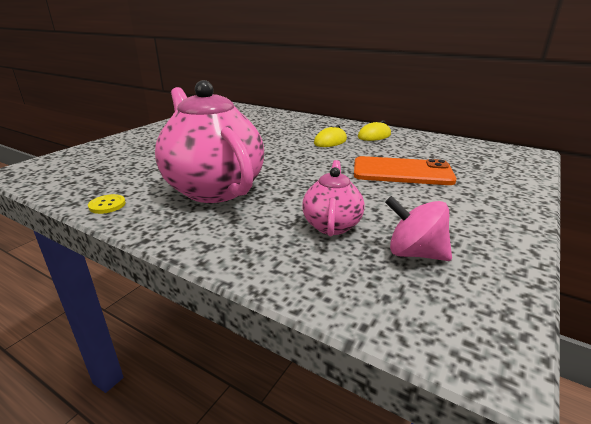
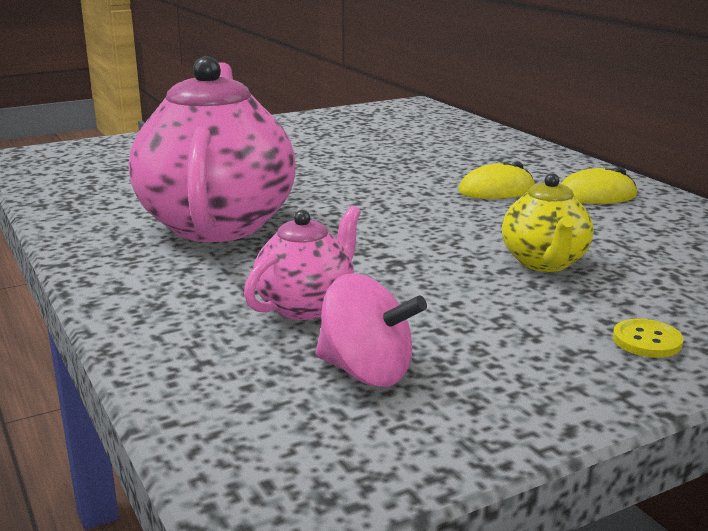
camera: 30 degrees right, 5 degrees down
(107, 205) = (71, 215): yellow button -> yellow button (647, 341)
(402, 172) = (544, 263): orange phone -> yellow teapot
(414, 253) = (366, 372): pink spinning top -> pink spinning top turned 150 degrees clockwise

